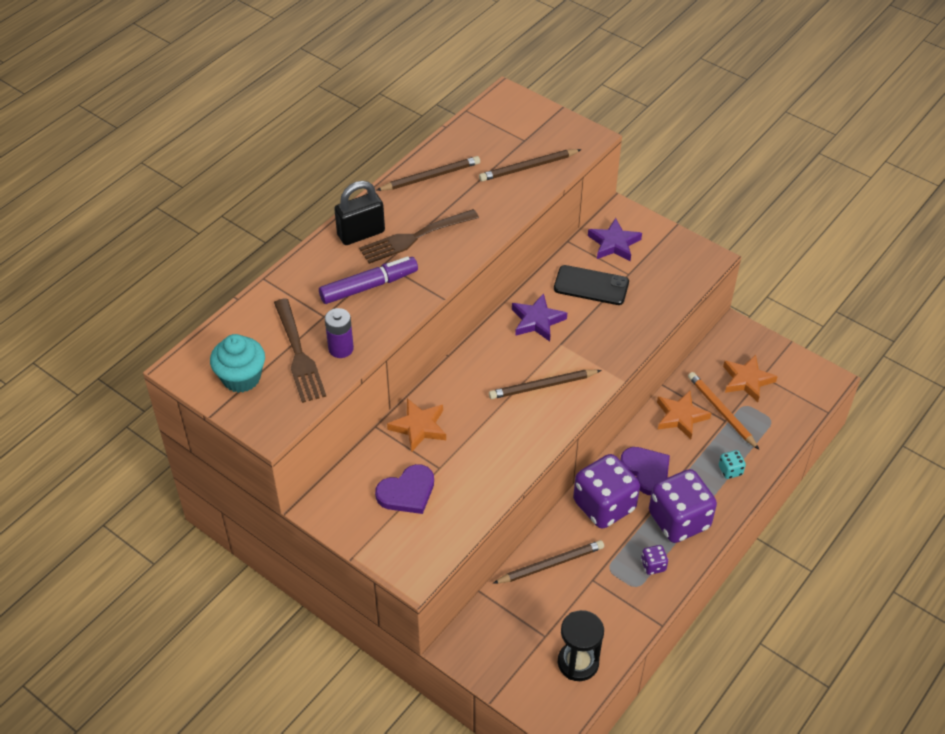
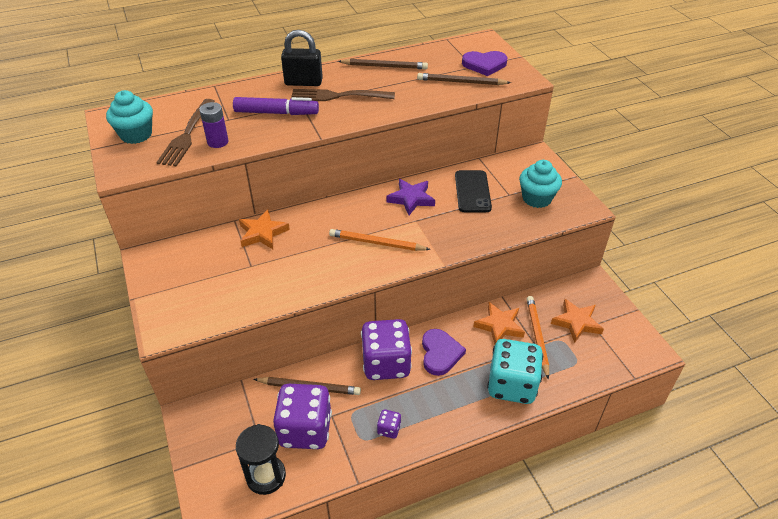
camera: 30 degrees right, 5 degrees down
(407, 492) = (213, 272): purple heart -> purple heart (484, 65)
(542, 386) = (377, 243): brown pencil -> orange pencil
(591, 285) = (472, 191): black phone -> black phone turned 45 degrees clockwise
(614, 243) = (513, 171): purple star -> none
(657, 267) = (536, 198): none -> turquoise cupcake
(679, 520) = (438, 404): purple dice -> purple dice (305, 430)
(730, 470) = (511, 385): turquoise dice -> turquoise dice, size x2.38

